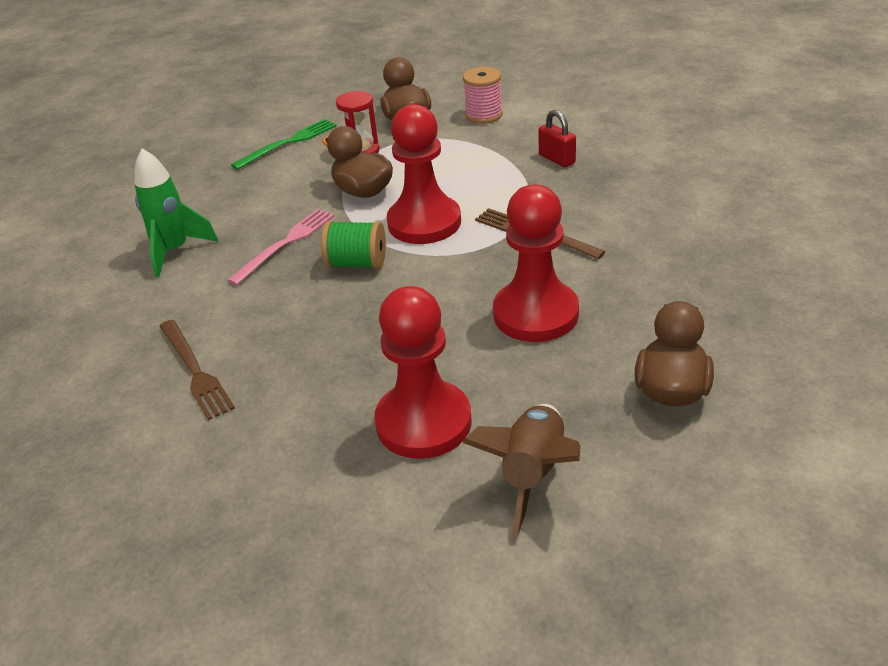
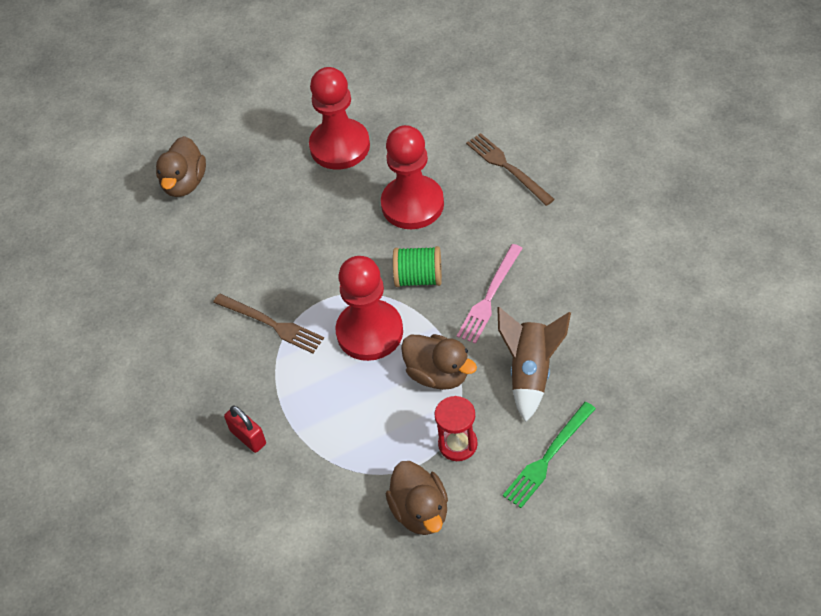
camera: 175 degrees right, 15 degrees up
(175, 251) = (588, 281): green rocket -> none
(484, 115) = (329, 524): pink spool -> none
(532, 475) = (272, 122): brown rocket -> brown rocket (531, 372)
(535, 314) = (270, 237): red pawn -> red pawn (412, 204)

